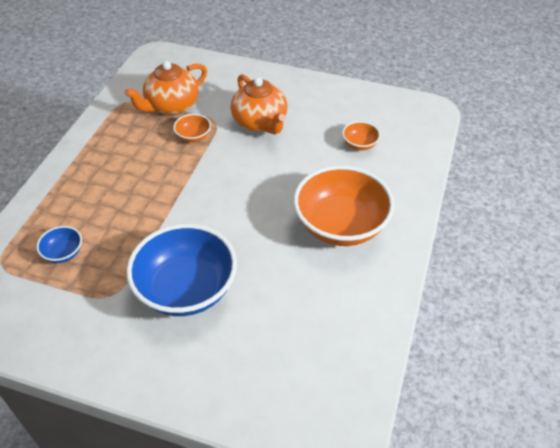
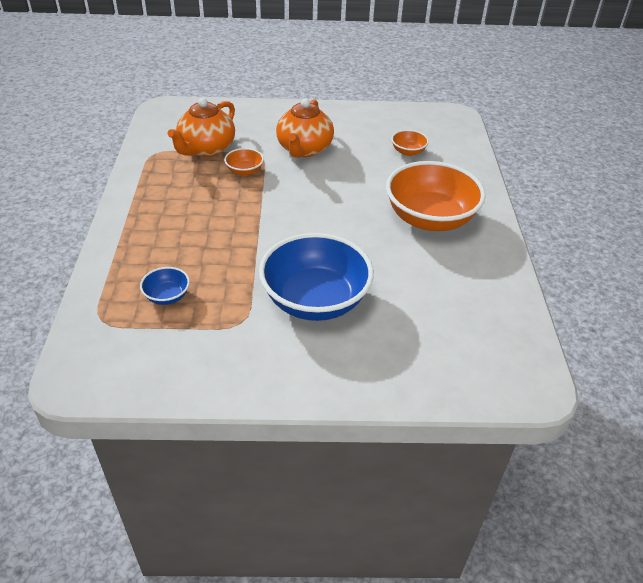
camera: 20 degrees left, 5 degrees down
(260, 122) = (304, 149): orange teapot -> orange teapot turned 60 degrees clockwise

